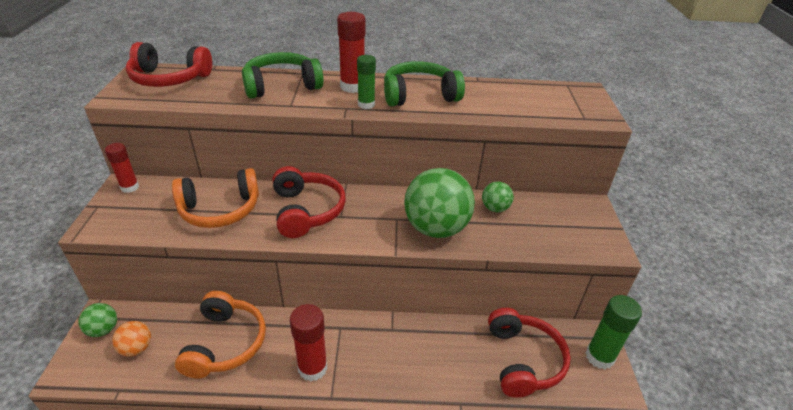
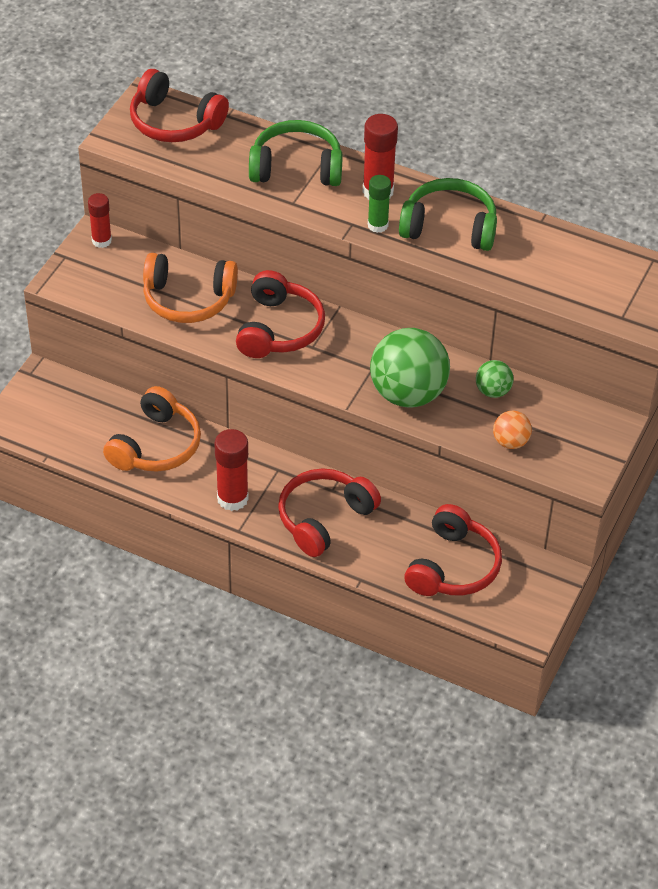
camera: 25 degrees right, 10 degrees up
(103, 330) = (42, 392): green ball -> none
(137, 348) = (70, 421): orange ball -> orange ball (510, 442)
(399, 357) = (324, 518): none -> red headphones
(599, 357) = (540, 593): green glue stick -> none

